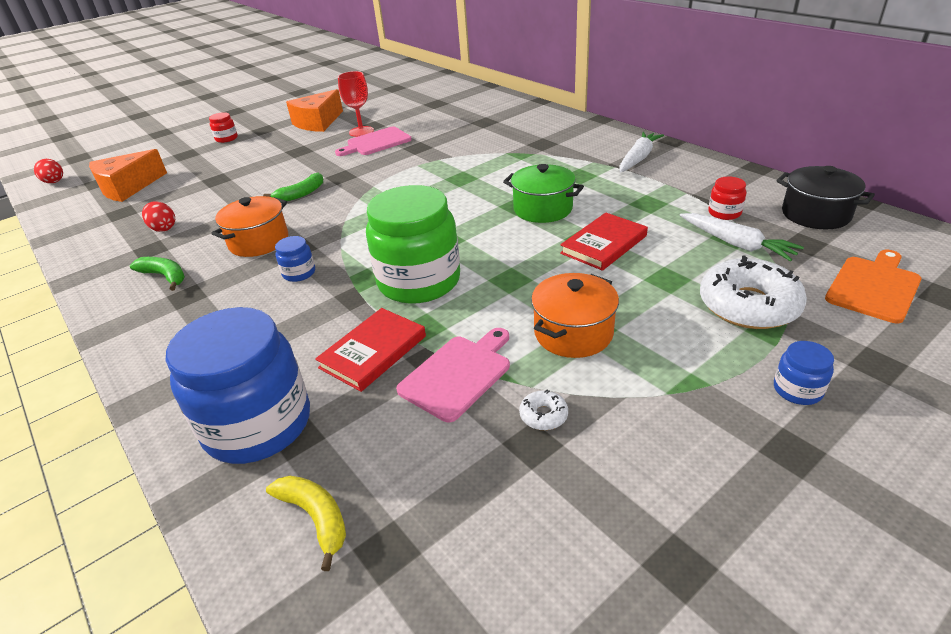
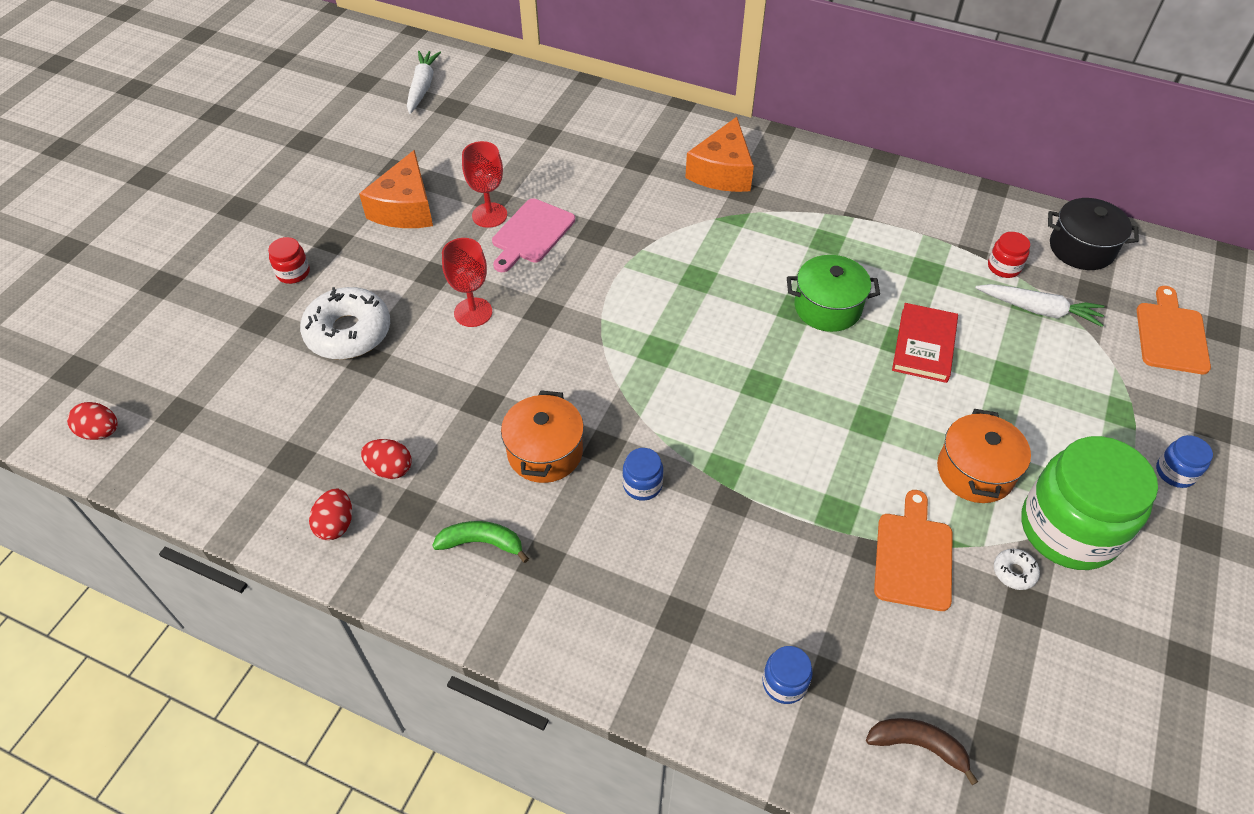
camera: 30 degrees left, 15 degrees up
(102, 246) = (336, 524): none -> red egg
(127, 187) = (244, 410): orange cheese -> orange cheese (722, 171)
(258, 424) = (784, 683): blue jar -> blue jar, size x0.42
(299, 170) = (473, 312): none -> red goblet
(301, 194) = (519, 357): green banana -> none
(315, 517) = (918, 745): yellow banana -> brown banana
(373, 352) = (816, 560): red book -> none
(419, 281) = (783, 454): green jar -> green jar (1068, 529)
(458, 374) = (913, 556): pink cutting board -> orange cutting board
(638, 158) = (869, 197): white carrot -> white carrot (422, 87)
(748, 305) = (1092, 389): white donut -> white donut (348, 332)

